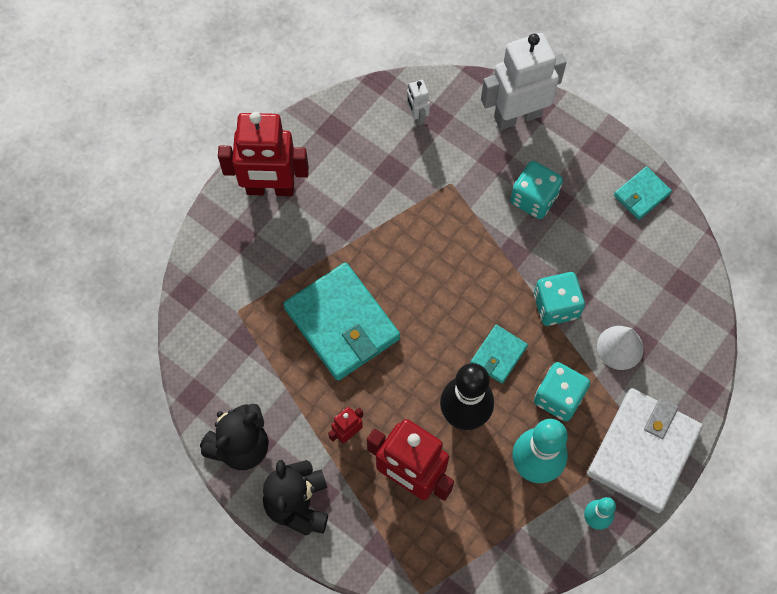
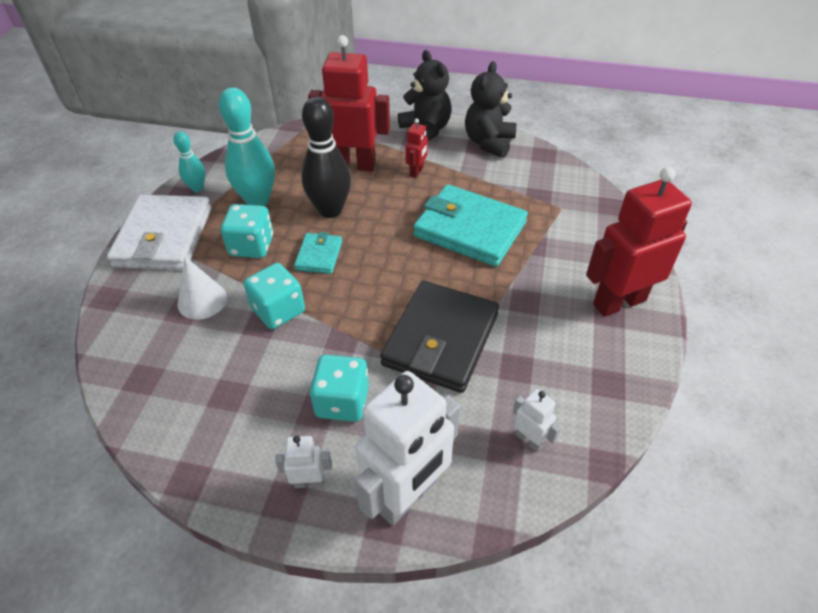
camera: 155 degrees right, 20 degrees down
(434, 218) = (440, 339): none -> black wallet
(578, 151) = (309, 482): none -> white robot
(641, 194) = (210, 460): turquoise wallet -> none

